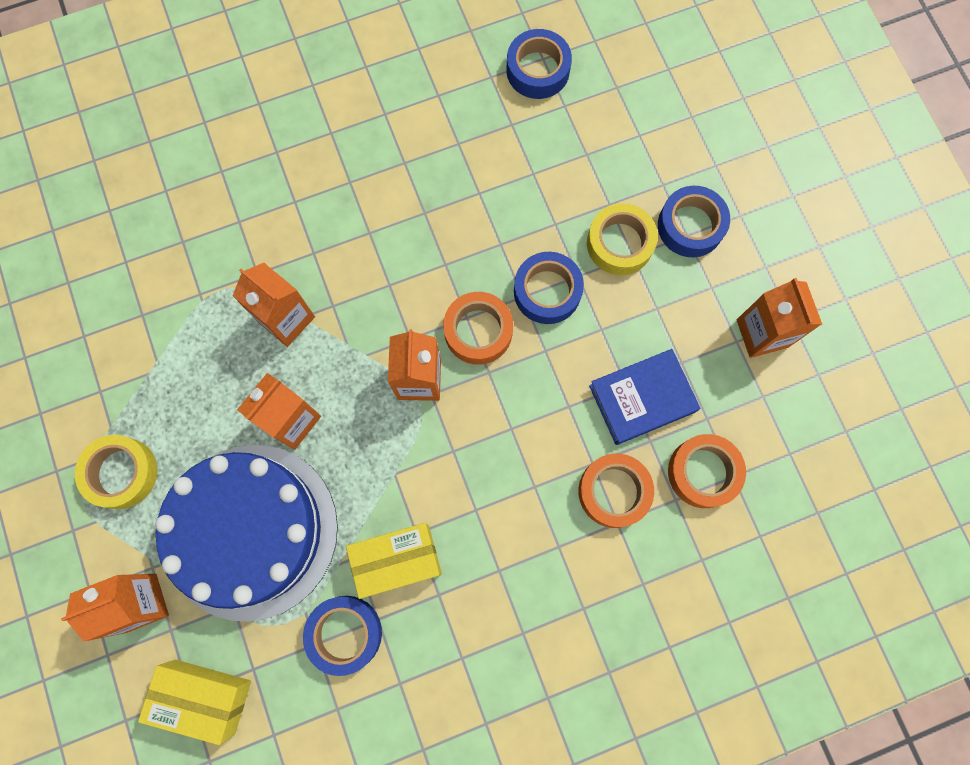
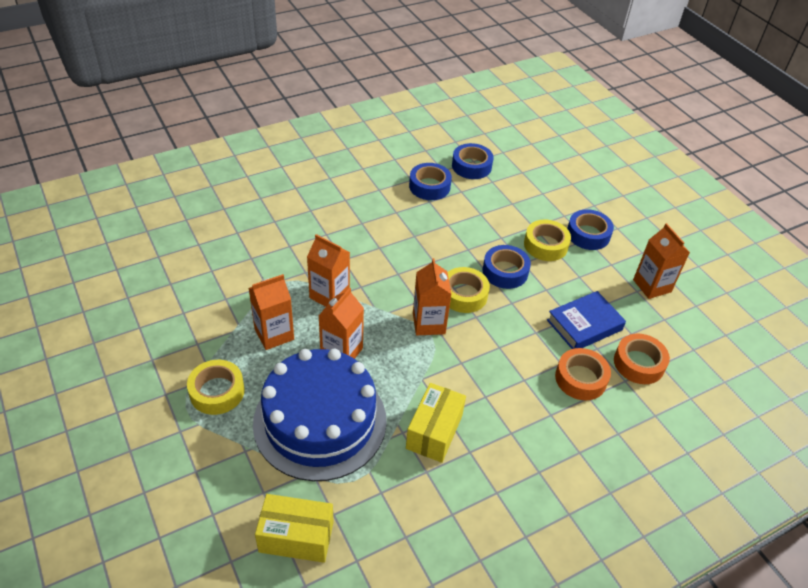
camera: 10 degrees left, 30 degrees down
(141, 602) = (238, 475): orange carton -> orange carton (274, 334)
(345, 633) = (403, 483): blue tape -> blue tape (429, 186)
(397, 560) = (434, 432): yellow box -> yellow box turned 45 degrees counterclockwise
(478, 331) = (464, 295): orange tape -> yellow tape

